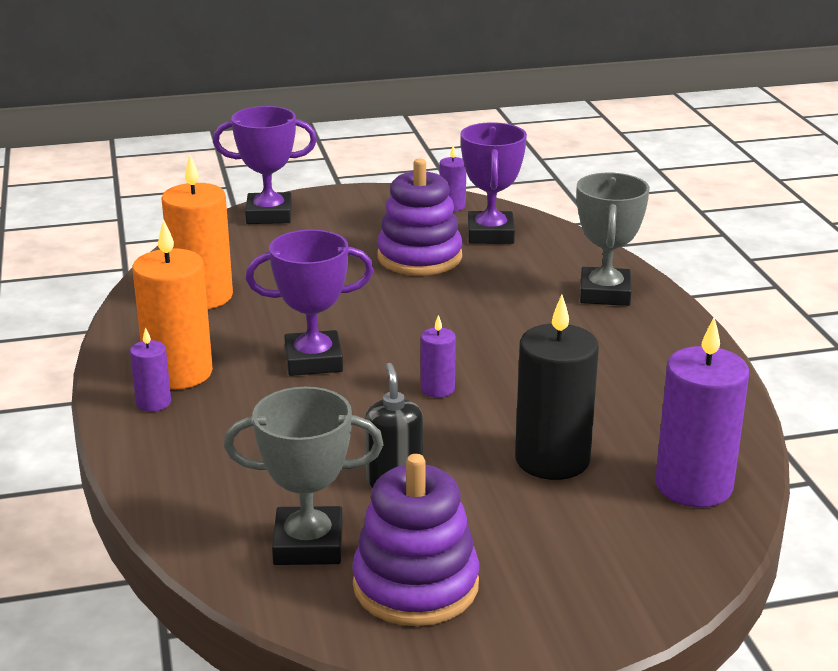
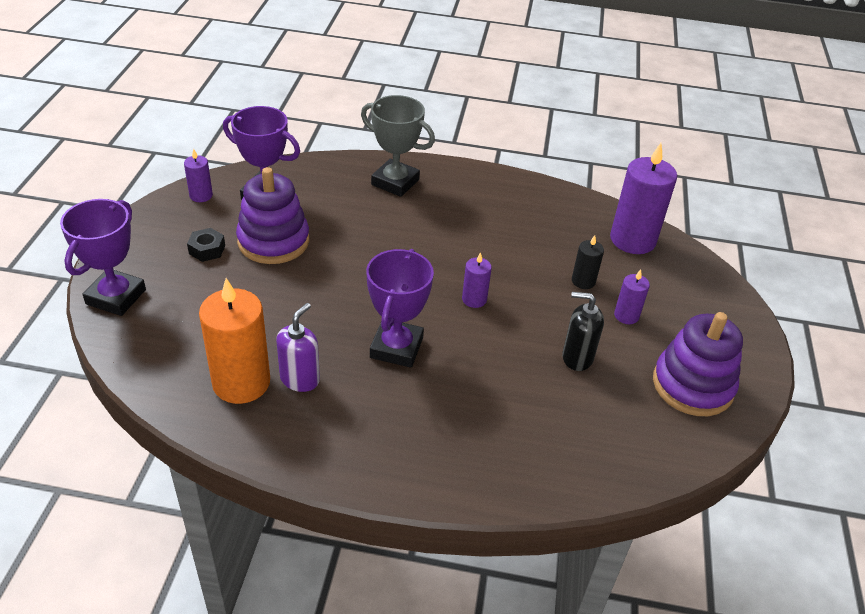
camera: 70 degrees left, 15 degrees up
(153, 403) = (406, 459): purple candle -> purple candle (626, 315)
(178, 373) = (366, 432): orange candle -> none
(227, 322) = (300, 379): none -> purple soap dispenser
(308, 544) = (634, 422): grey trophy -> none
(373, 231) = (207, 249): none -> black nut
(552, 459) = (583, 281): black candle -> black candle, size x0.49

